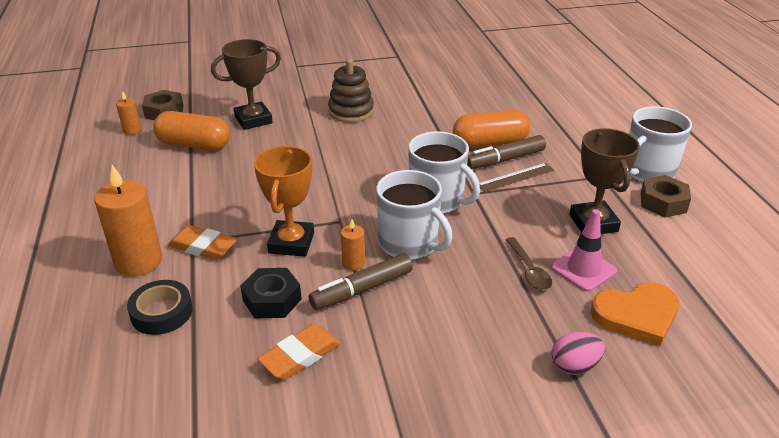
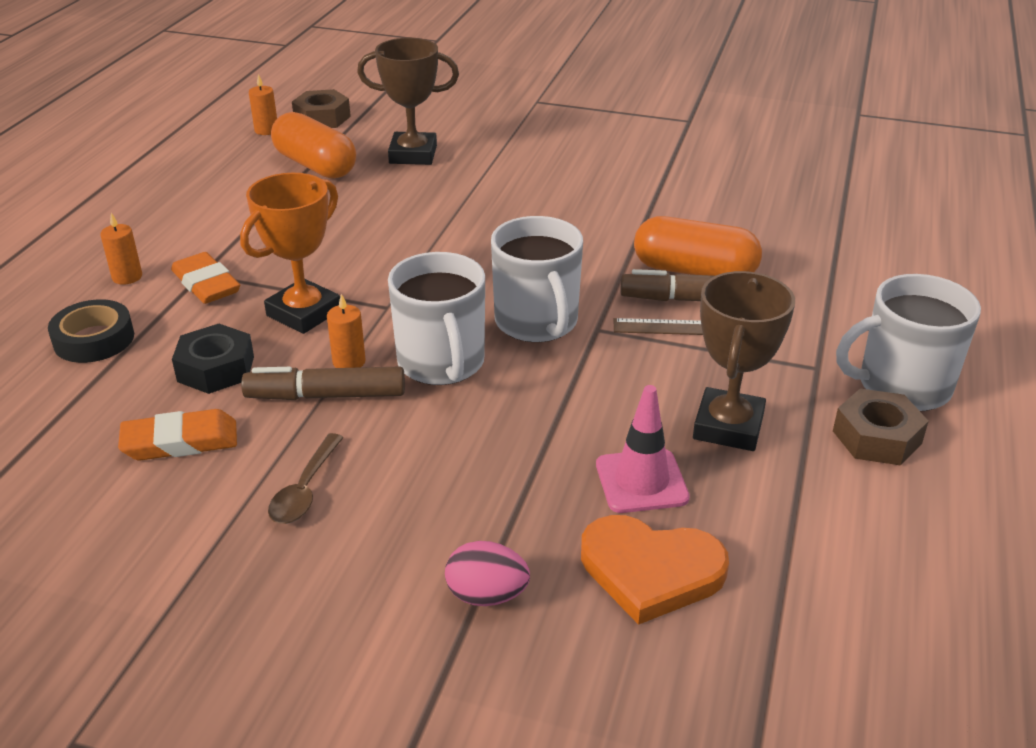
camera: 30 degrees right, 0 degrees up
(138, 261) = (127, 277): orange candle -> orange candle, size x0.49
(351, 111) = (545, 177): brown stacking toy -> none
(529, 270) = (562, 453): brown spoon -> brown spoon (305, 489)

